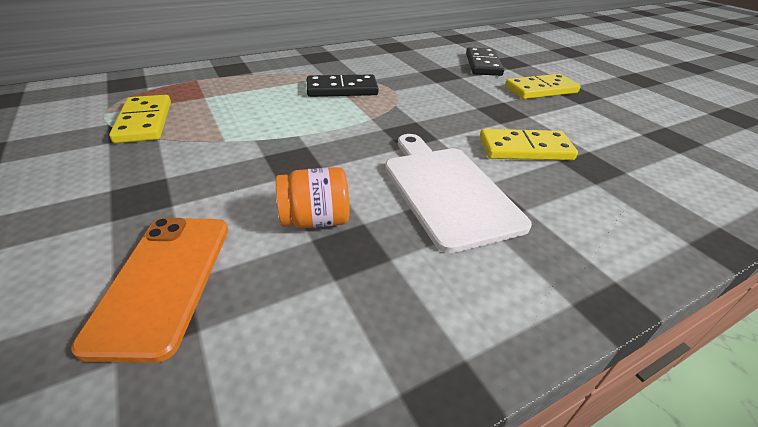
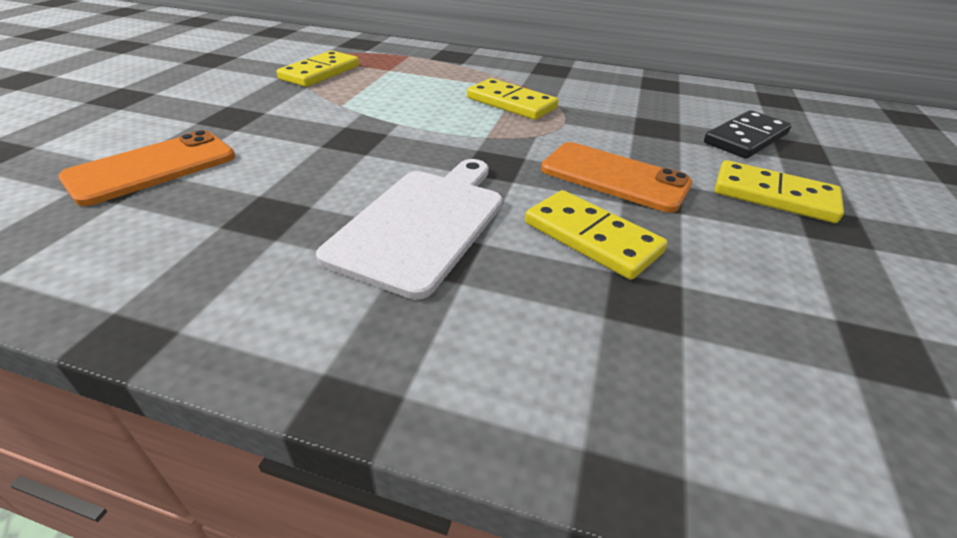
camera: 45 degrees right, 0 degrees up
(315, 220) = (286, 185): orange jar -> none
(342, 89) = (511, 103): black domino -> yellow domino
(474, 111) = (614, 177): none -> orange phone

